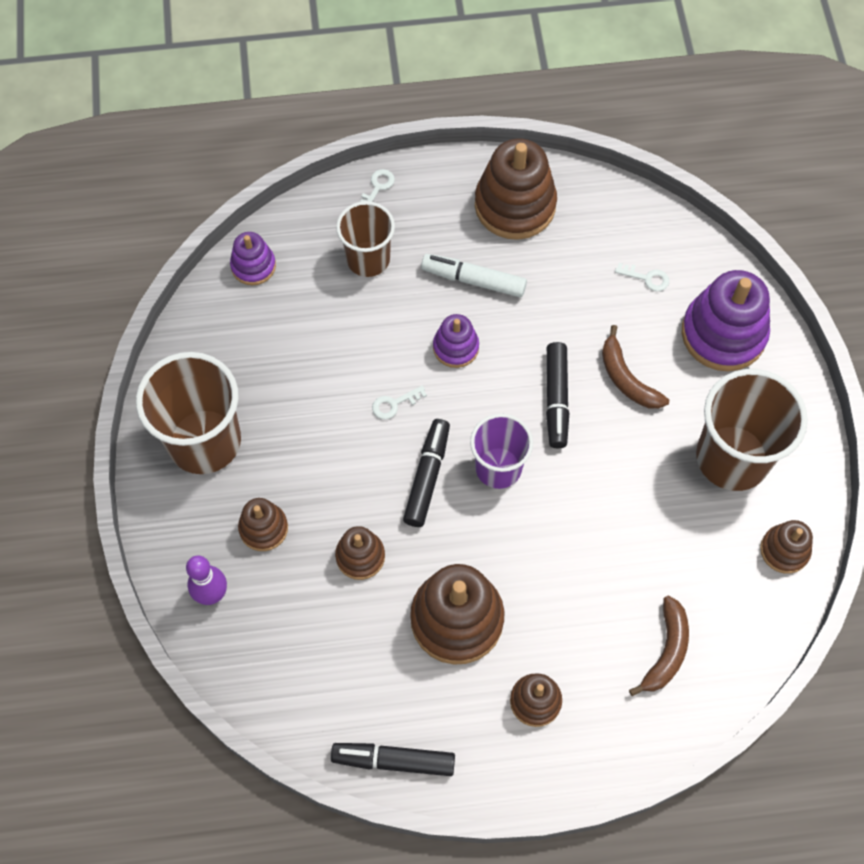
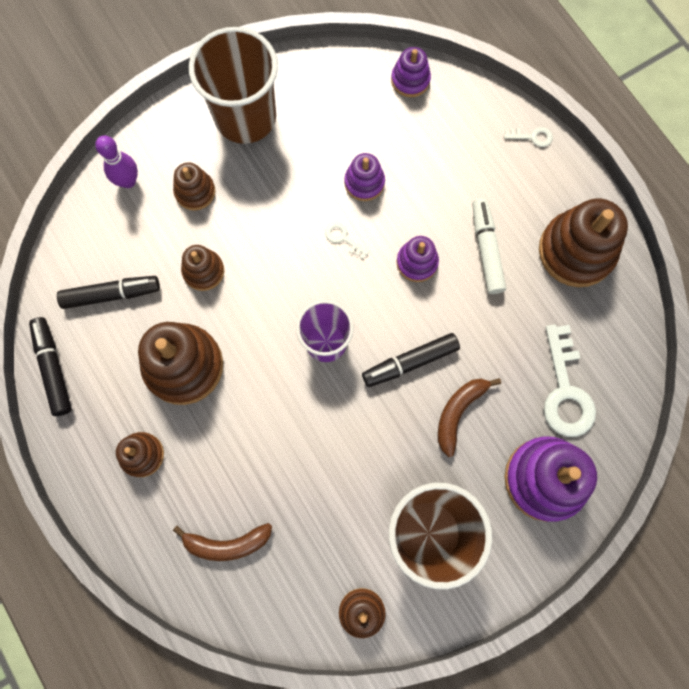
camera: 65 degrees right, 10 degrees up
(344, 358) = (364, 183): none -> purple stacking toy
(368, 259) = (462, 160): brown cup -> none
(427, 476) = (292, 291): black marker -> black marker (111, 294)
(646, 278) = (565, 390): white key -> white key, size x2.17

